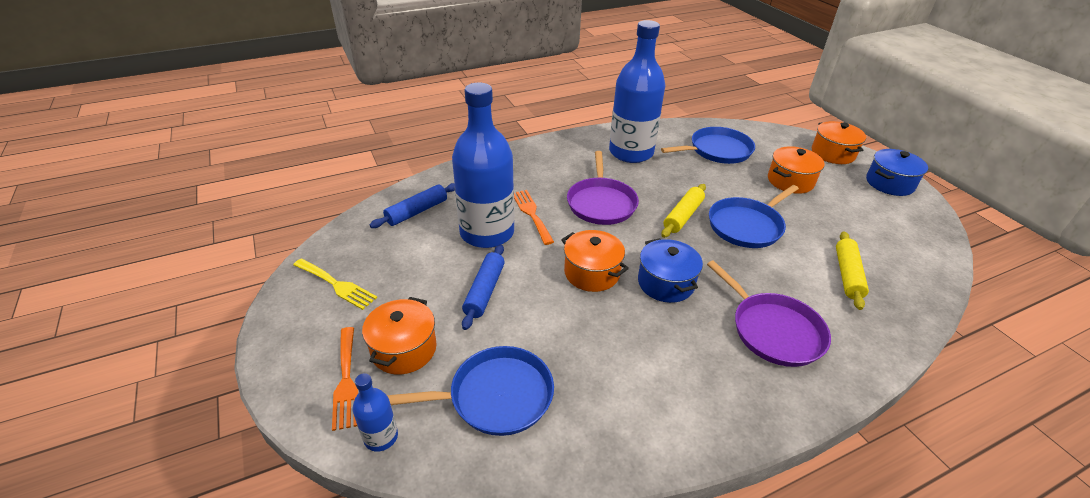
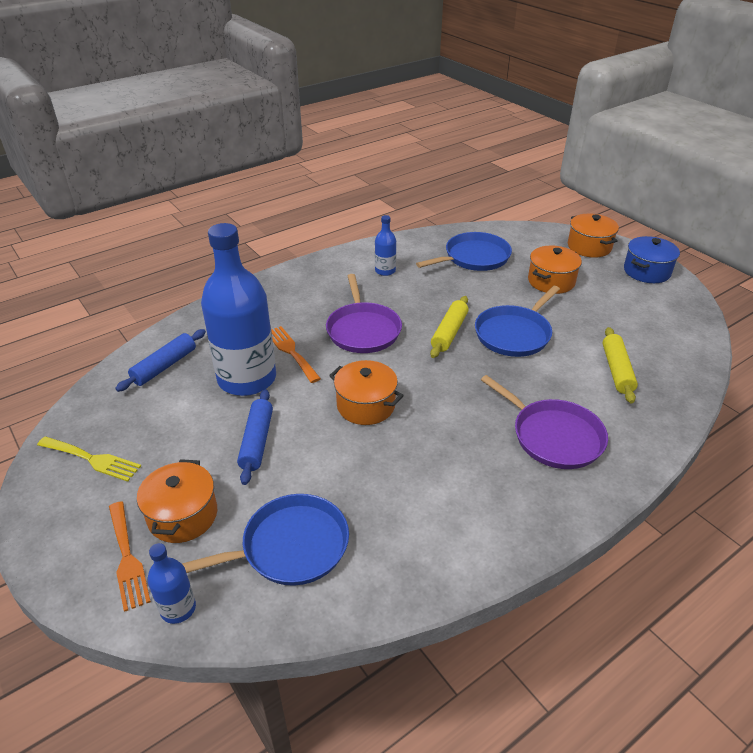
camera: 10 degrees left, 0 degrees up
(631, 152) = (385, 271): blue bottle -> blue bottle, size x0.43
(665, 283) = (442, 405): blue pot -> none

